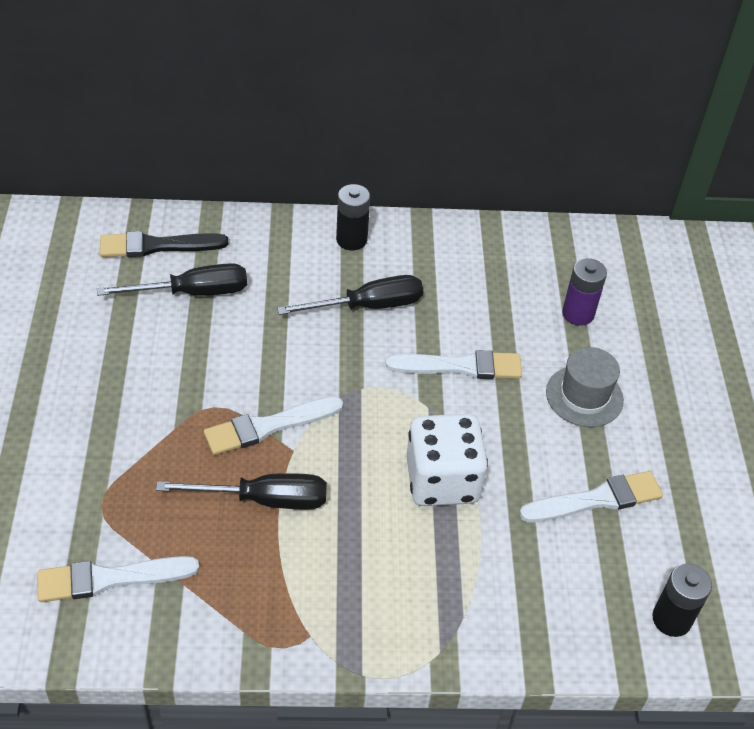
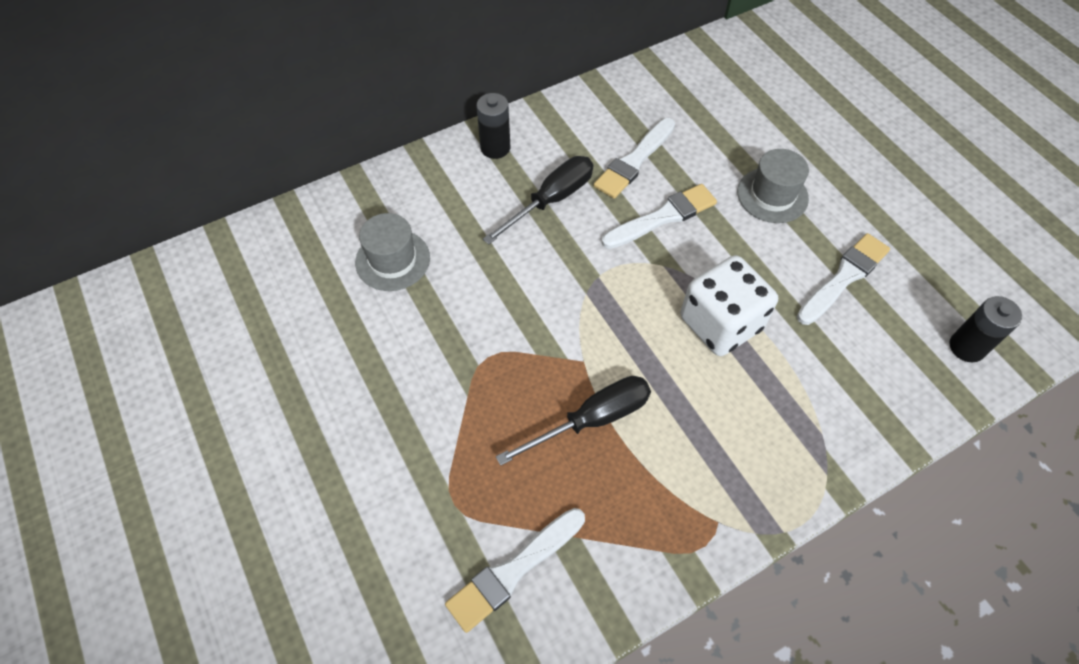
camera: 25 degrees left, 10 degrees up
(157, 246) = (329, 231): black brush -> none
(193, 292) = (392, 260): black screwdriver -> grey hat
(268, 426) = (547, 351): white brush -> white brush (634, 161)
(578, 314) = (717, 128): purple battery -> none

